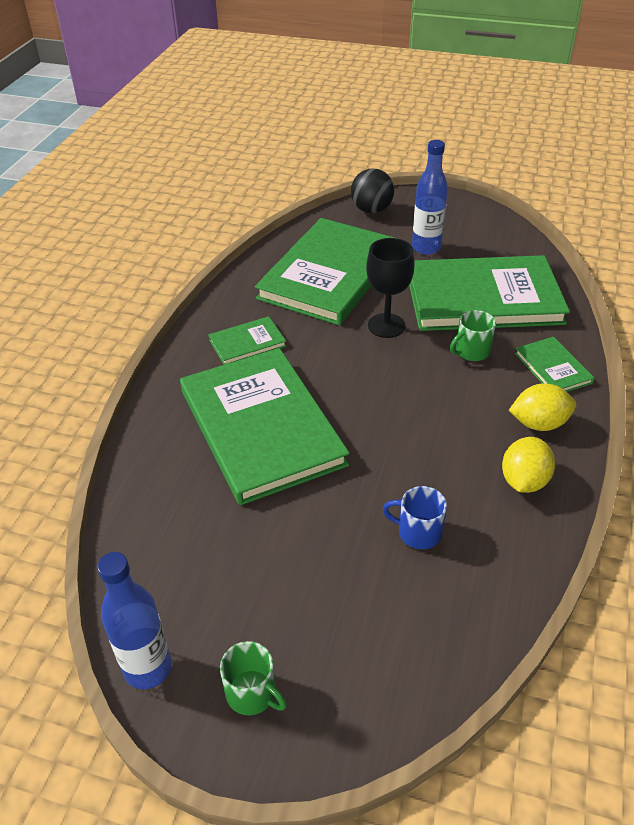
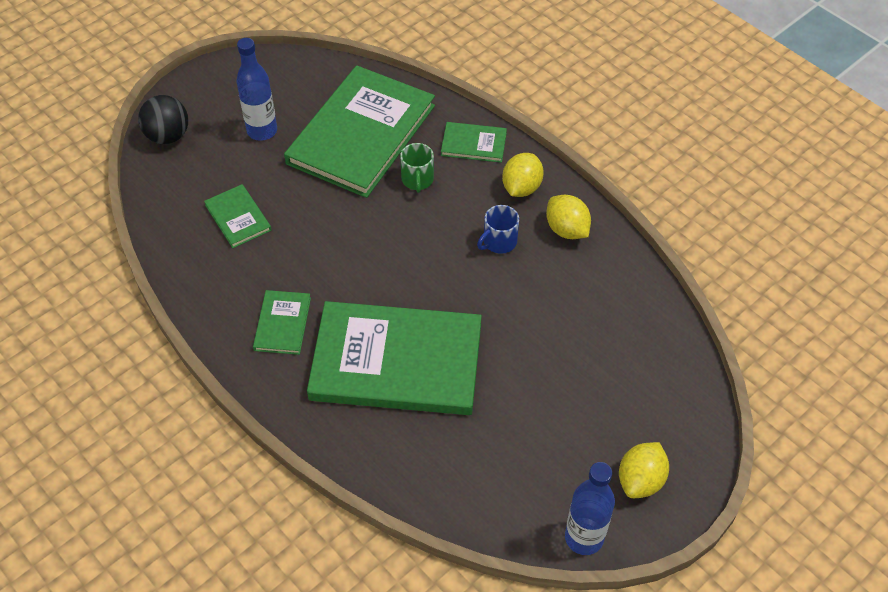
camera: 60 degrees left, 10 degrees up
(252, 693) = (640, 480): green mug -> yellow lemon
(329, 274) = (238, 218): green book -> green book, size x0.44
(386, 325) = (342, 215): black goblet -> none
(418, 532) = (570, 316): blue mug -> blue mug (499, 242)

